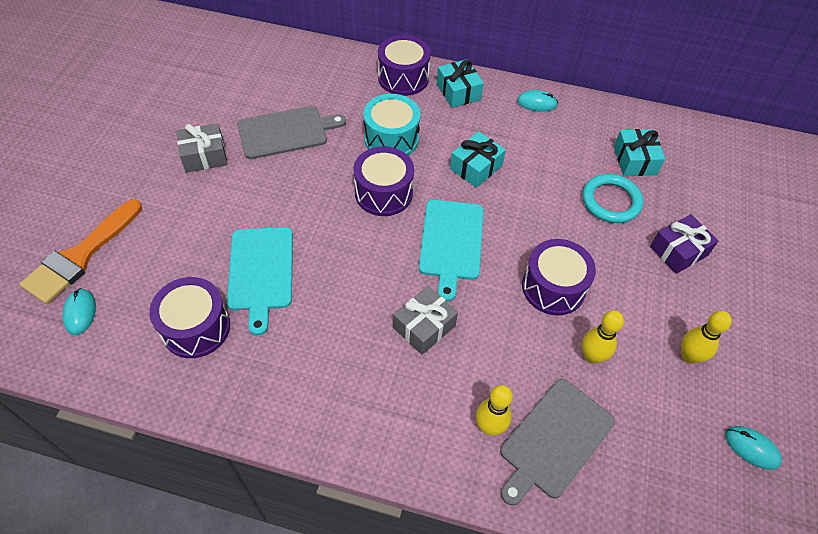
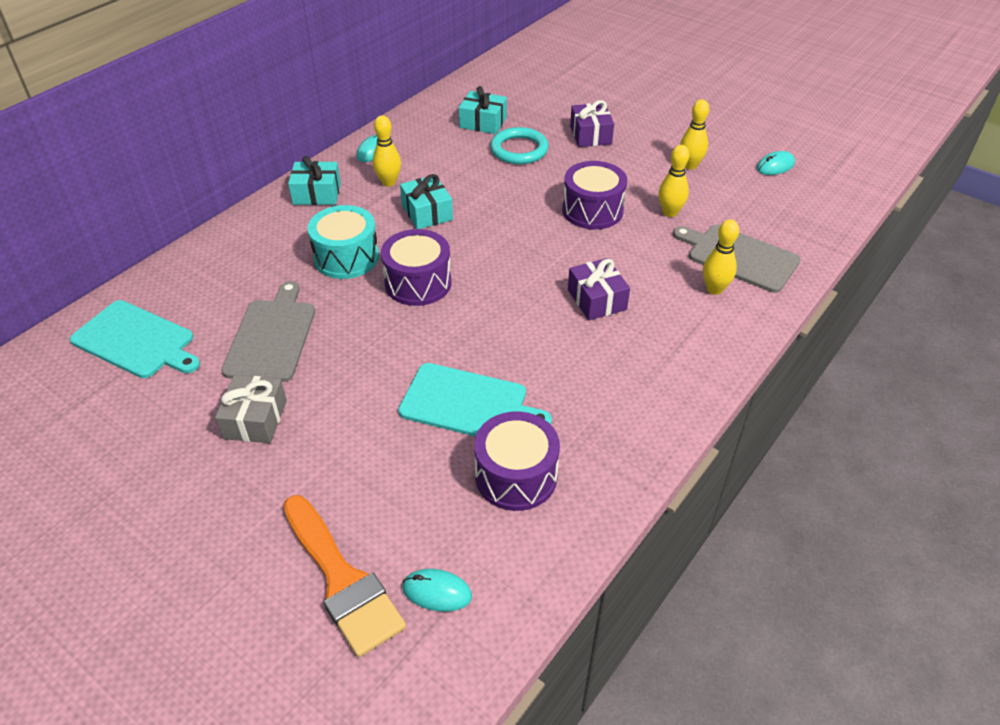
camera: 65 degrees left, 10 degrees down
(403, 78) = (263, 225): purple drum -> none
(424, 327) = (597, 299): grey gift -> purple gift
(451, 243) = (510, 255): turquoise cutting board -> turquoise cutting board (136, 341)
(501, 128) = (389, 182): none -> yellow bowling pin
(554, 440) = (739, 257): grey cutting board -> grey cutting board turned 150 degrees clockwise

